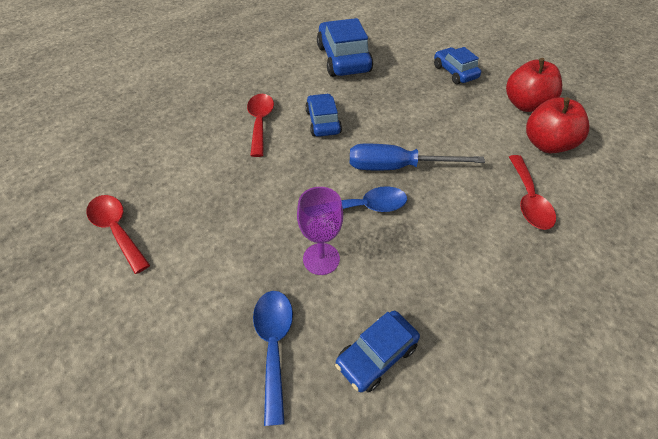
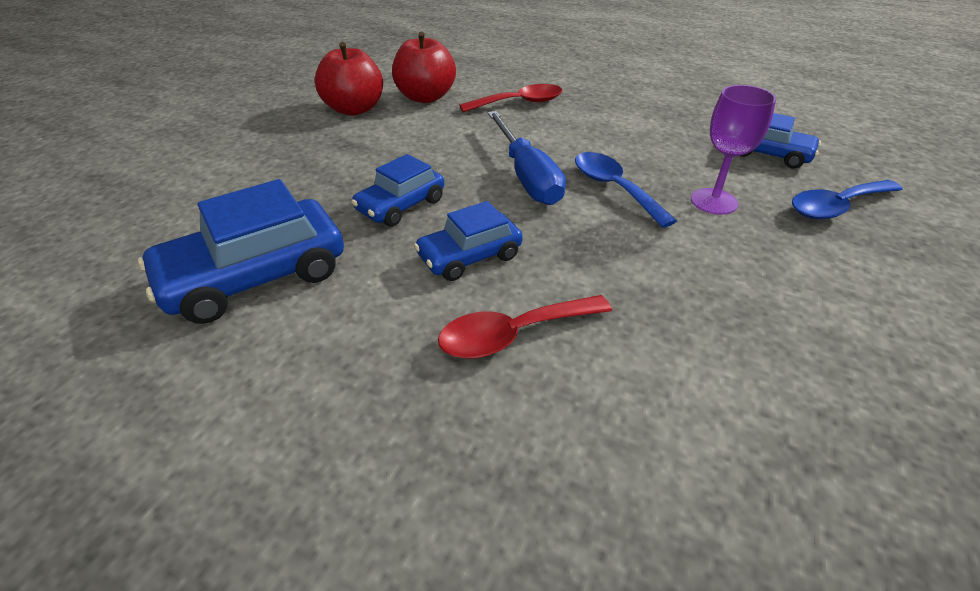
camera: 110 degrees left, 10 degrees down
(117, 230) = (911, 427): red spoon -> none
(454, 72) = (286, 158): blue car -> blue car (401, 205)

